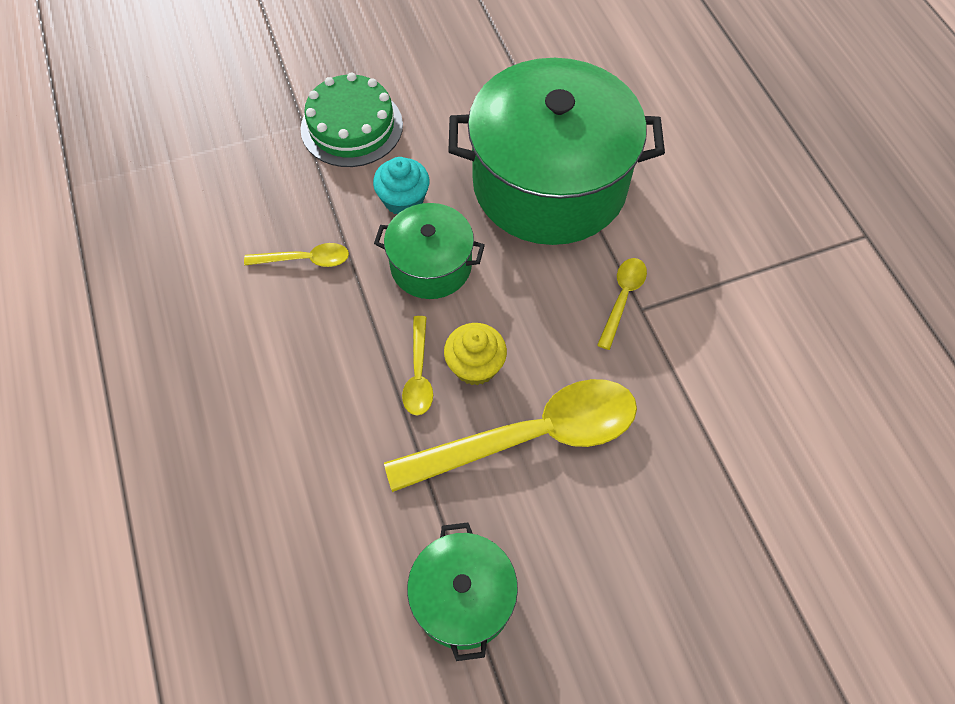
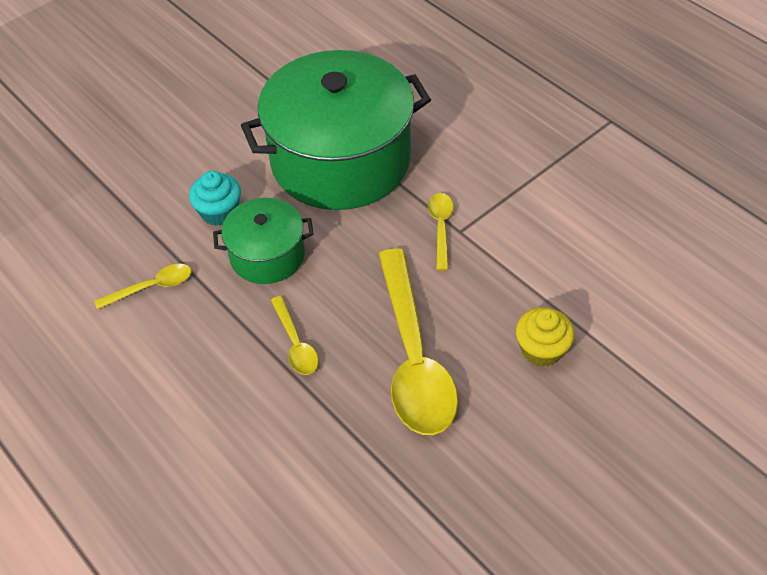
camera: 20 degrees left, 10 degrees down
(351, 126) = (145, 168): green cake -> none
(463, 598) = (413, 501): green pot -> none
(475, 366) = (341, 320): yellow cupcake -> yellow cupcake (541, 349)
(531, 436) = (413, 358): yellow spoon -> yellow spoon turned 120 degrees clockwise

